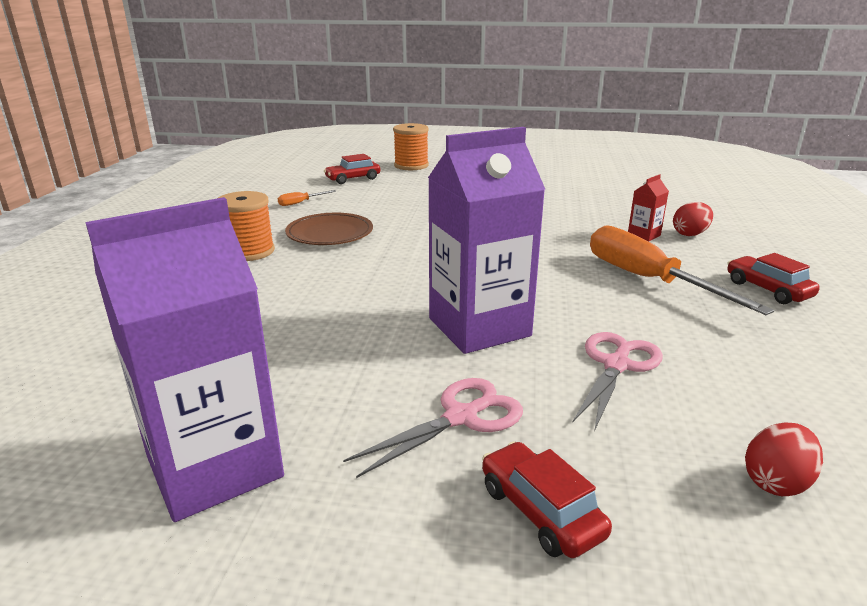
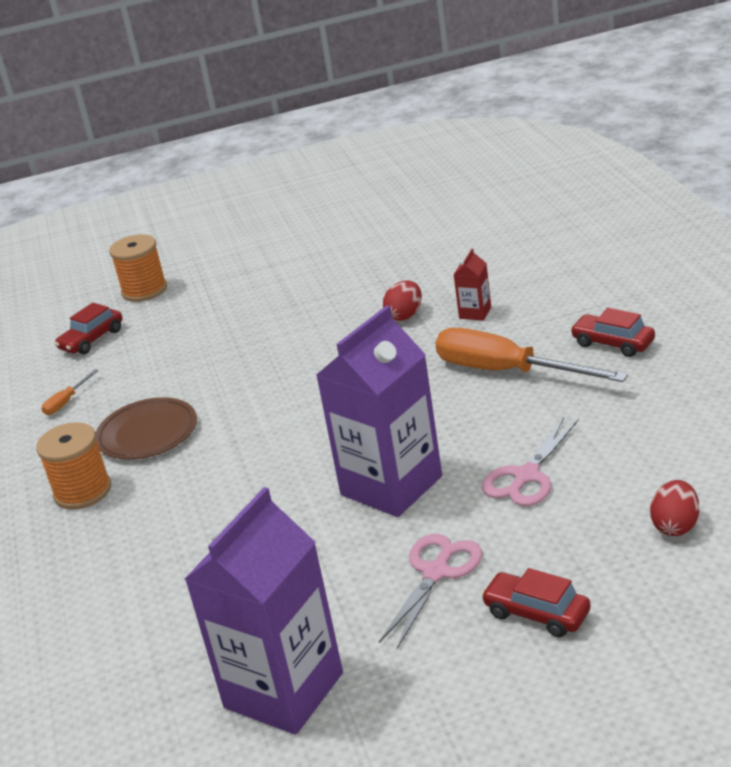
camera: 20 degrees left, 5 degrees up
(616, 365) = (526, 476): pink scissors -> pink scissors turned 150 degrees counterclockwise
(690, 234) = (518, 294): red egg -> red egg (405, 315)

